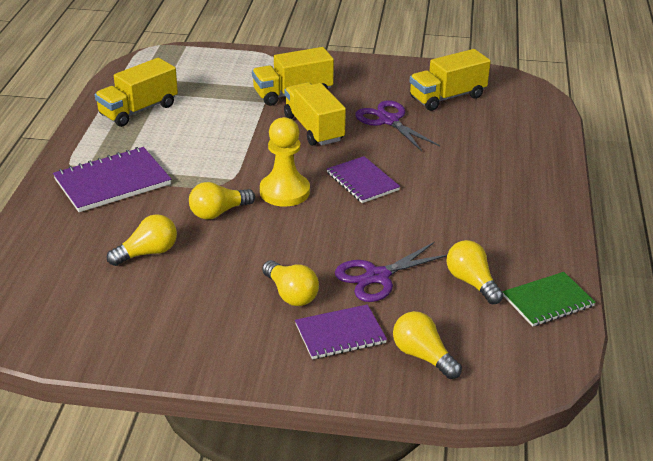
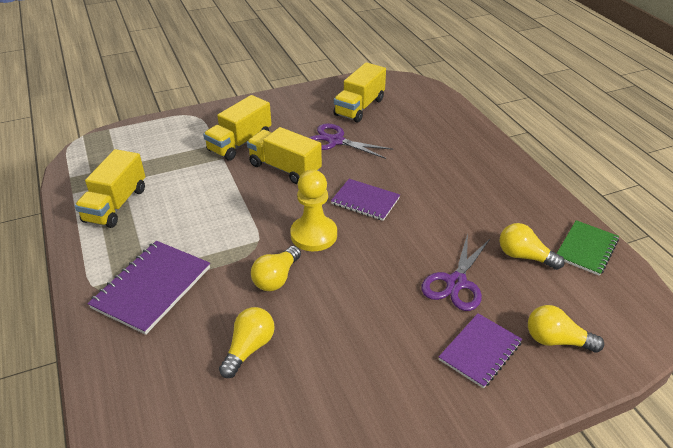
camera: 30 degrees left, 5 degrees up
(291, 294) = (407, 331): yellow light bulb -> none

